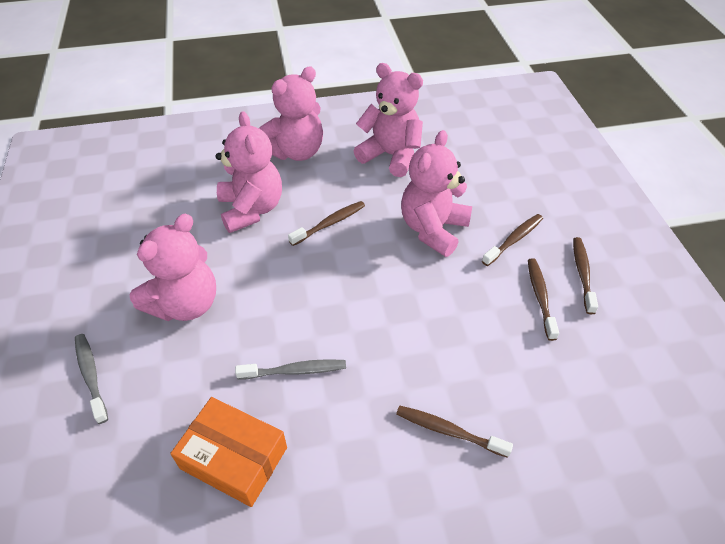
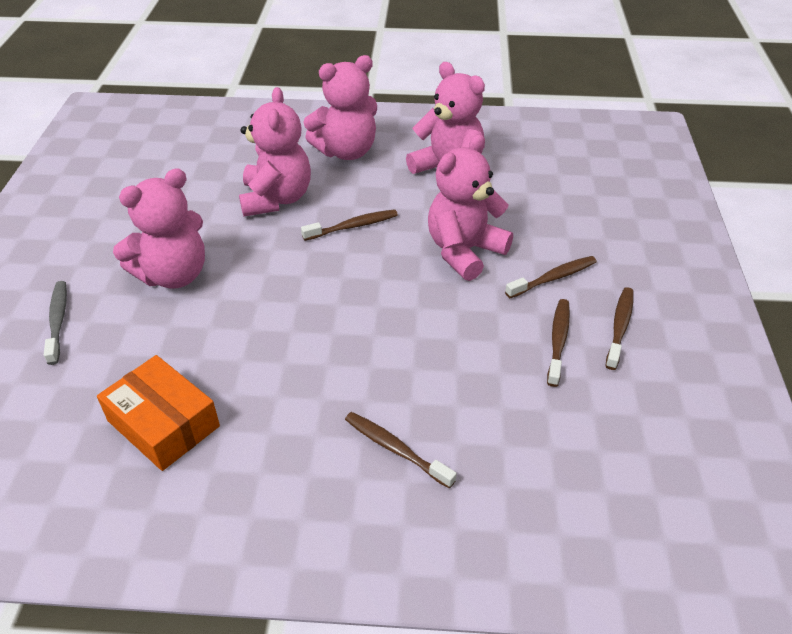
camera: 15 degrees right, 5 degrees down
(295, 371) = (257, 358): grey toothbrush -> none

